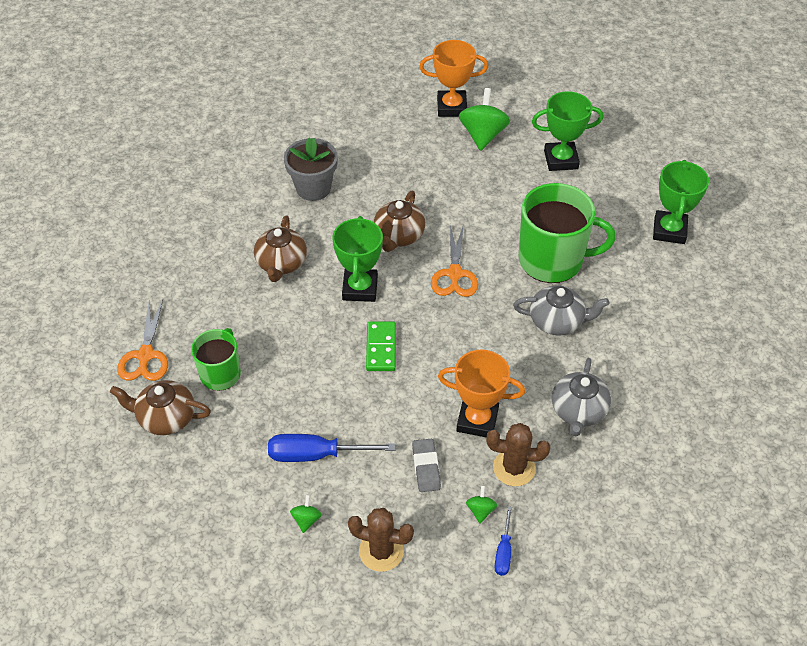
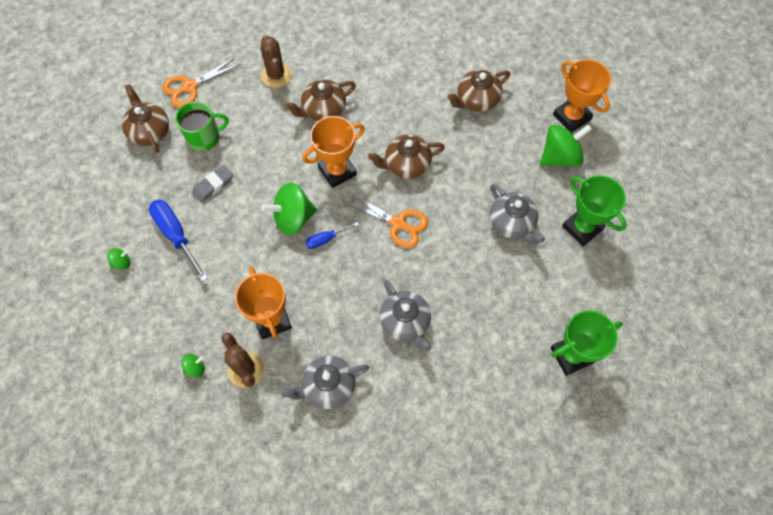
camera: 55 degrees right, 15 degrees up
(313, 188) = (408, 82): grey flower pot -> none
(360, 288) = (337, 171): green trophy -> orange trophy
(377, 154) = (476, 100): none -> brown teapot
(381, 348) = (293, 218): green domino -> green spinning top
(381, 551) = (124, 323): brown cactus -> brown cactus (276, 75)
(426, 467) = (209, 310): grey eraser -> grey eraser (213, 185)
(454, 274) = (398, 223): orange scissors -> orange scissors turned 120 degrees counterclockwise
(503, 551) = (170, 403): blue screwdriver -> blue screwdriver (326, 239)
(520, 199) = (512, 223): none -> grey teapot
(552, 260) = (466, 283): green mug -> none

